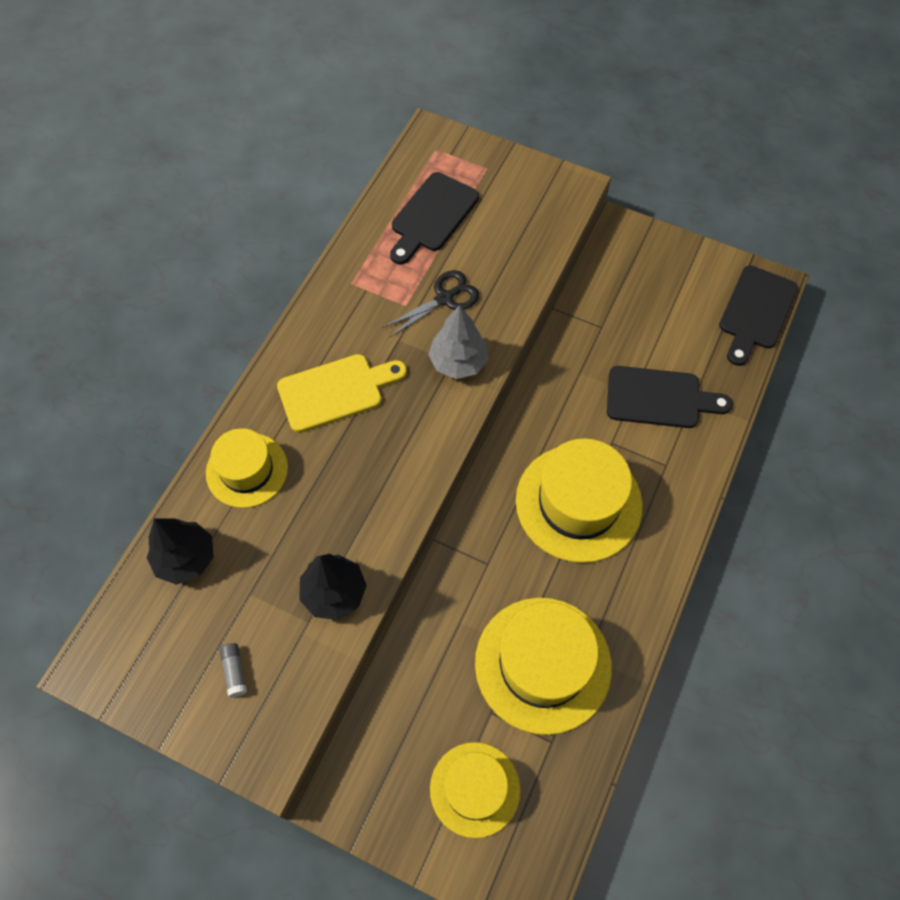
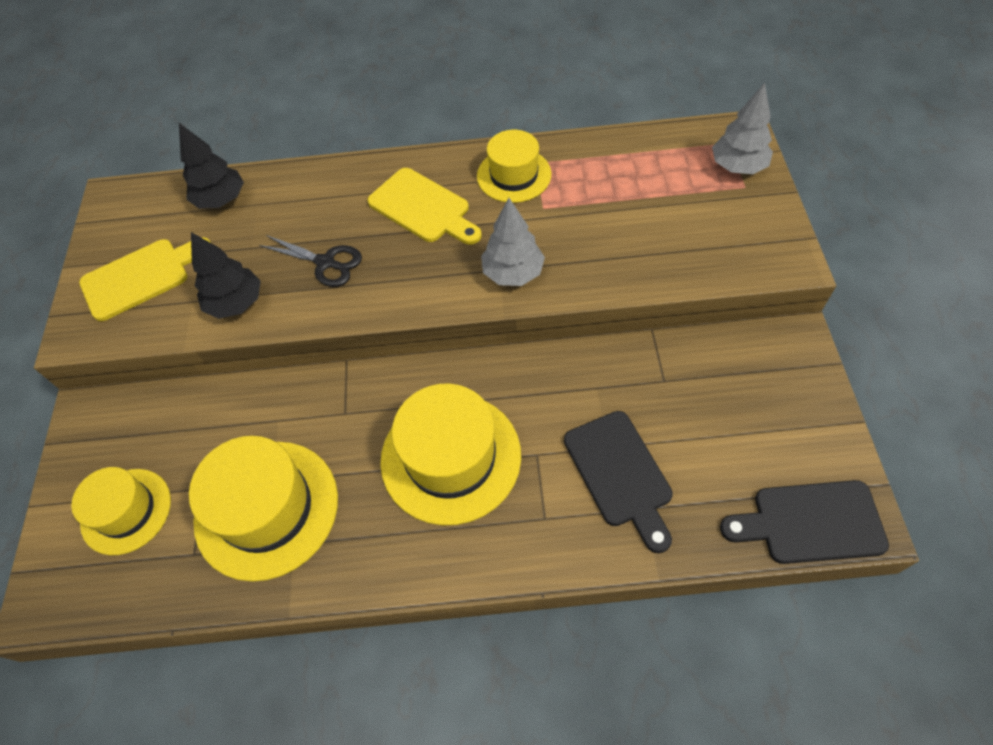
camera: 65 degrees right, 5 degrees down
(235, 671) = (141, 277): grey glue stick -> yellow cutting board
(247, 470) = (315, 193): yellow hat -> yellow hat (514, 175)
(432, 216) = (653, 177): black cutting board -> none
(444, 298) = (572, 230): black scissors -> black scissors (325, 263)
(464, 159) = (737, 167): none -> grey tree

